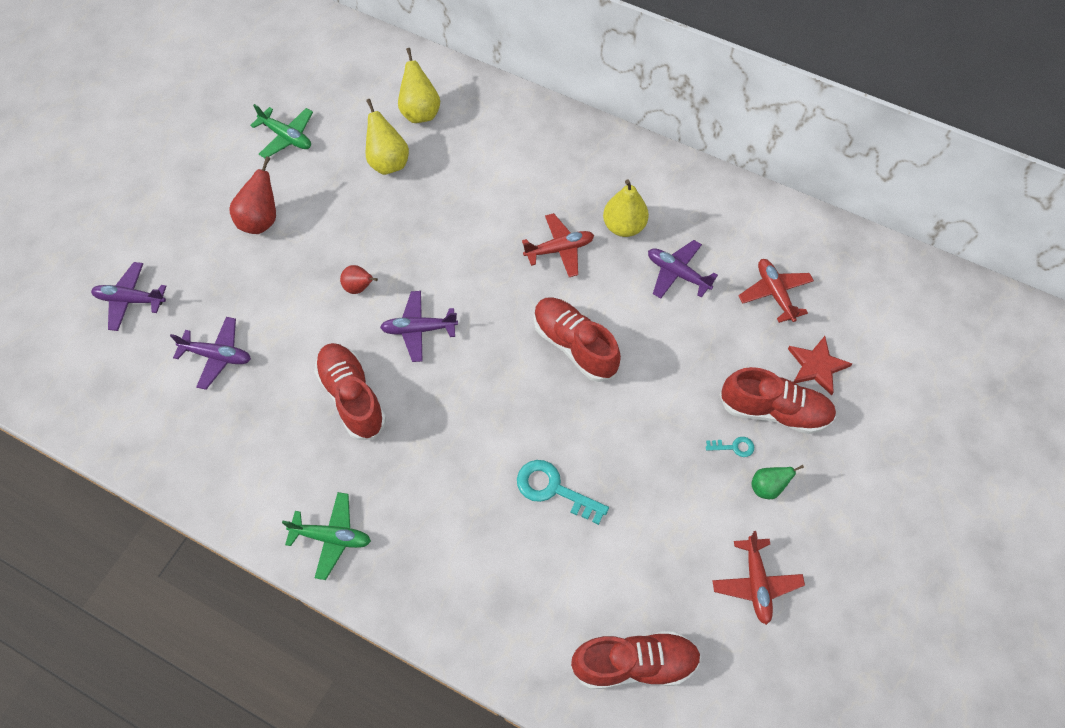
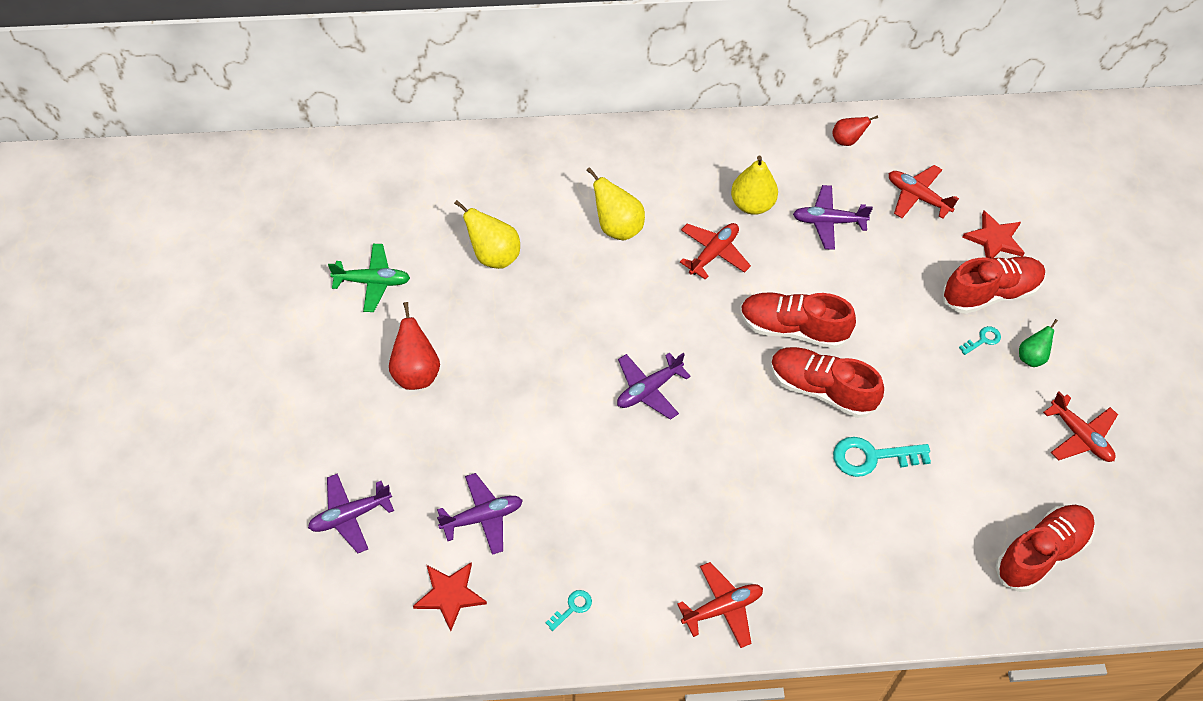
camera: 35 degrees left, 5 degrees down
(147, 400) = (449, 595): none -> red star
(223, 465) = (572, 608): none -> turquoise key
(331, 537) = (722, 608): green plane -> red plane
(352, 397) = (639, 481): red shoe -> red shoe (821, 389)
(359, 287) = (563, 383): red pear -> red pear (847, 140)
(420, 112) = (484, 194): yellow pear -> yellow pear (617, 227)

